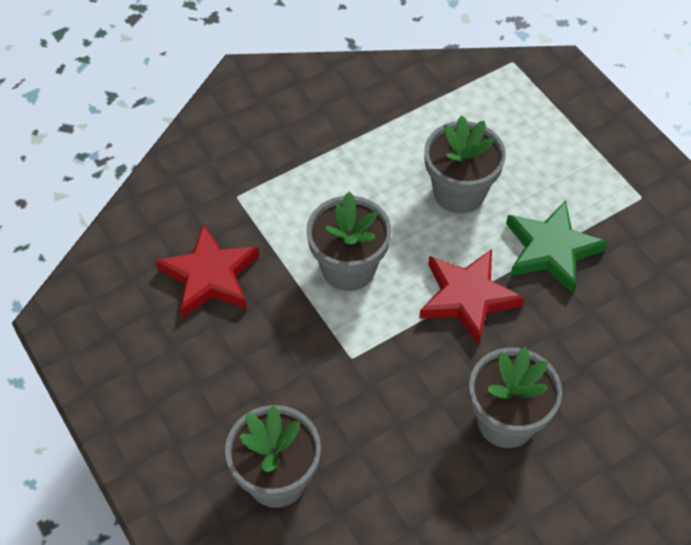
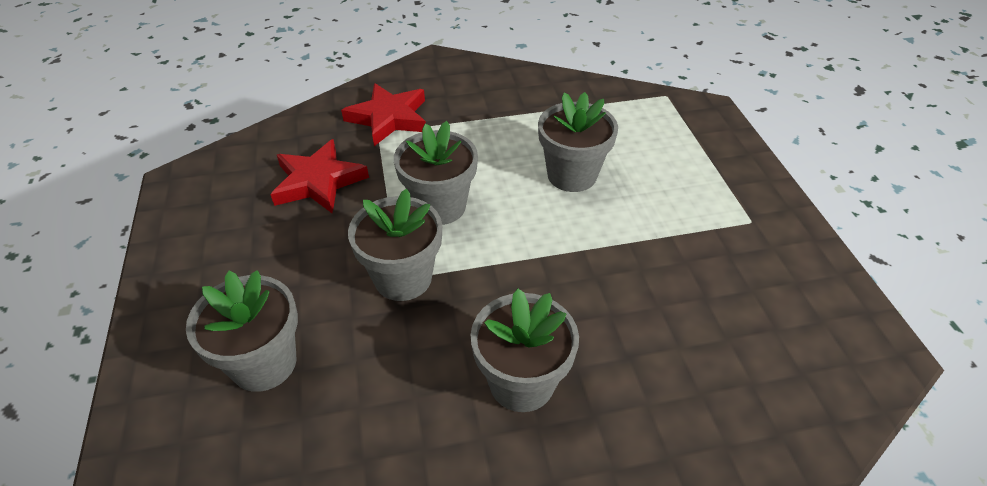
camera: 20 degrees right, 10 degrees down
(354, 356) = (403, 278): none -> grey flower pot
(467, 297) = (538, 259): red star -> red star (389, 118)
(551, 250) = (640, 241): green star -> none

